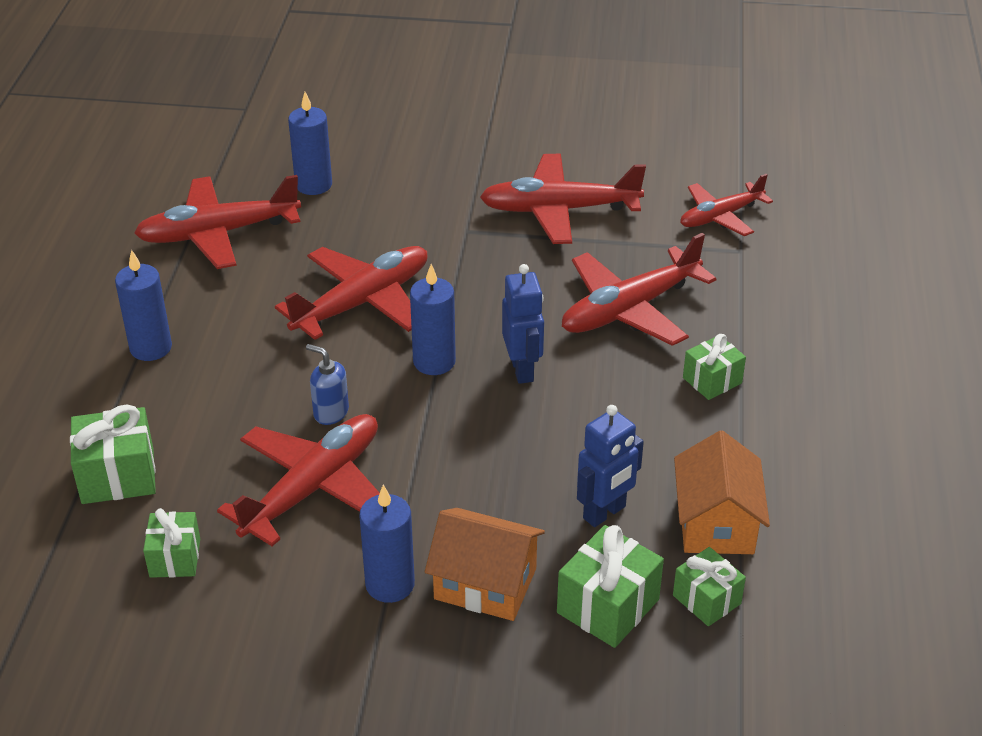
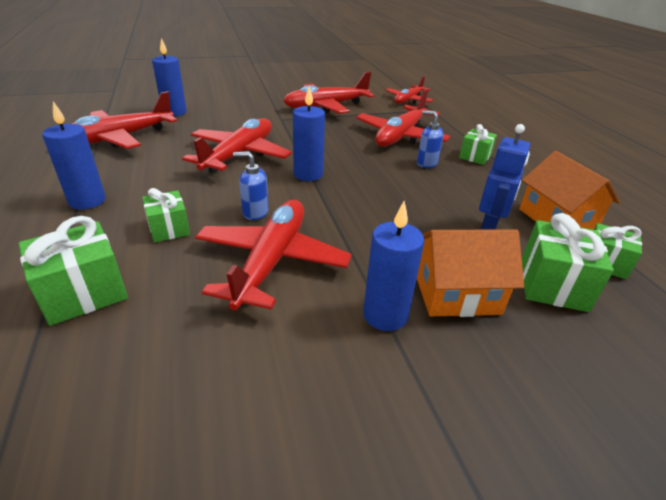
camera: 25 degrees left, 5 degrees down
(175, 558) = (171, 349): green gift -> green gift (169, 228)
(522, 369) = (366, 169): blue robot -> none
(621, 378) = (426, 163): none -> blue soap dispenser

